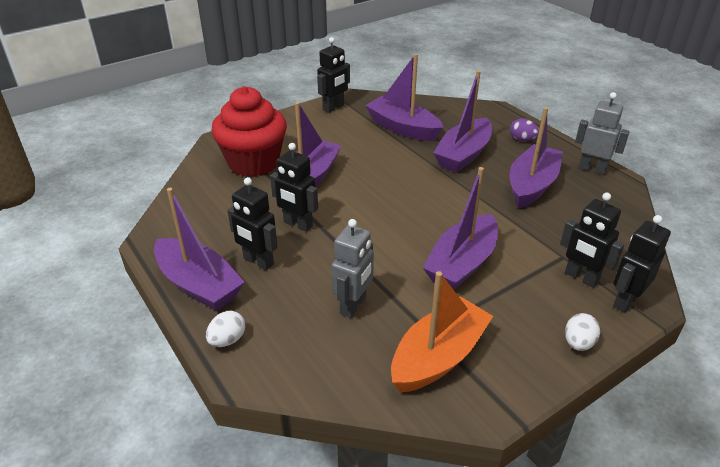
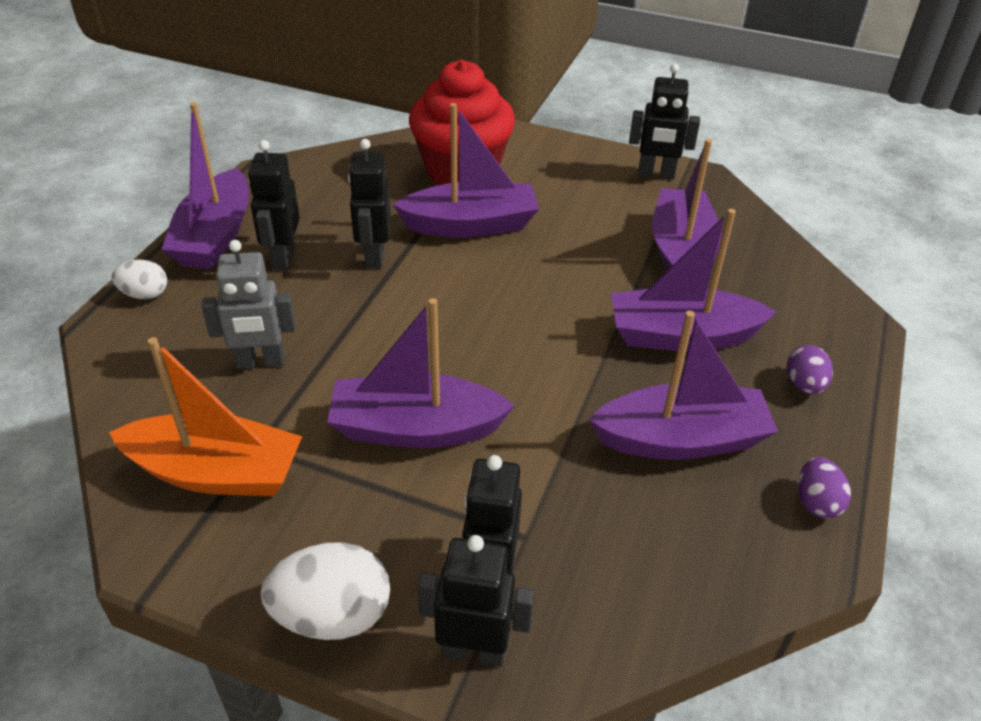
camera: 55 degrees right, 5 degrees up
(578, 343) = (332, 615): white egg -> white egg, size x1.71
(592, 169) = (816, 502): grey robot -> purple egg

